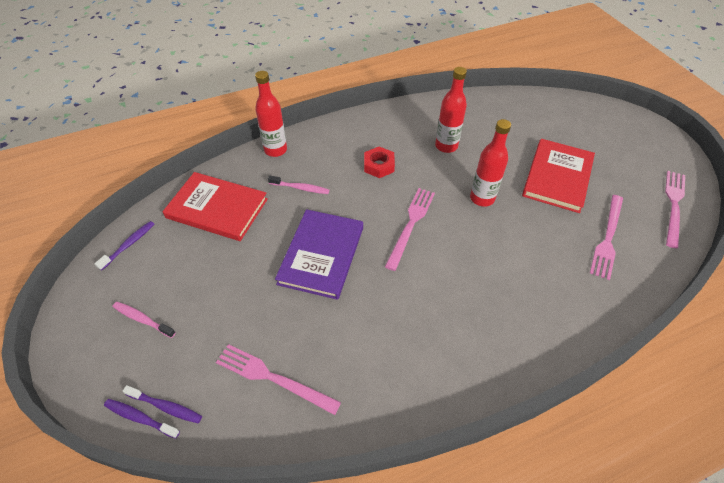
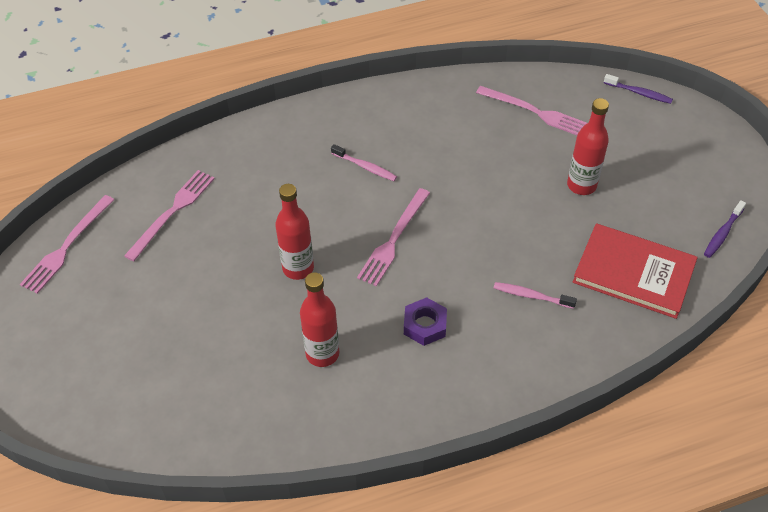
camera: 175 degrees left, 0 degrees up
(142, 319) = (670, 160): pink toothbrush -> pink toothbrush (365, 167)
(166, 407) = (621, 98): purple toothbrush -> none
(275, 150) = (575, 361): red bottle -> red bottle (581, 185)
(321, 255) = (498, 210): purple book -> none
(379, 165) = (425, 325): red nut -> purple nut
(557, 177) = (187, 293): red book -> none

